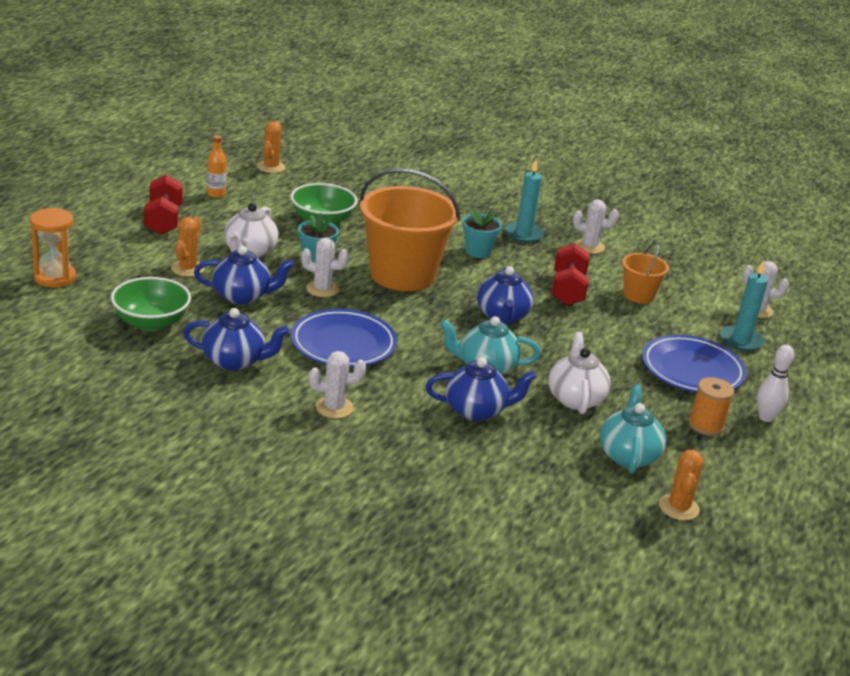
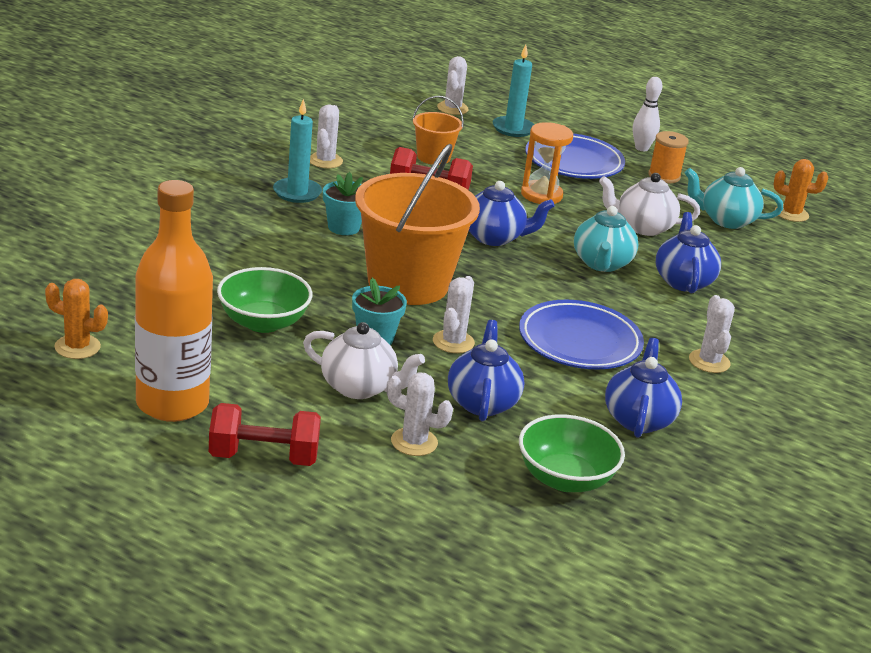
camera: 85 degrees left, 0 degrees up
(55, 277) = (458, 566): orange hourglass -> orange hourglass (541, 195)
(187, 269) = (414, 442): orange cactus -> white cactus
(216, 194) = (172, 403): orange bottle -> orange bottle, size x2.45

